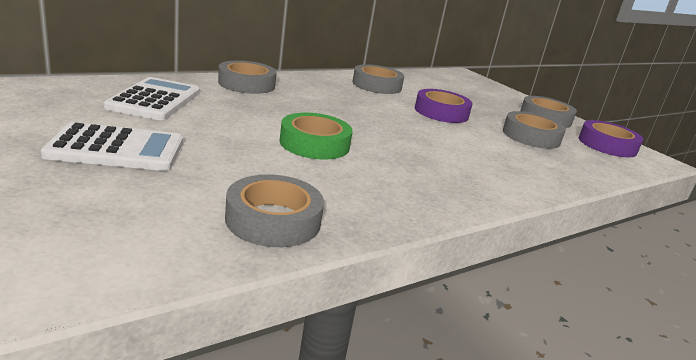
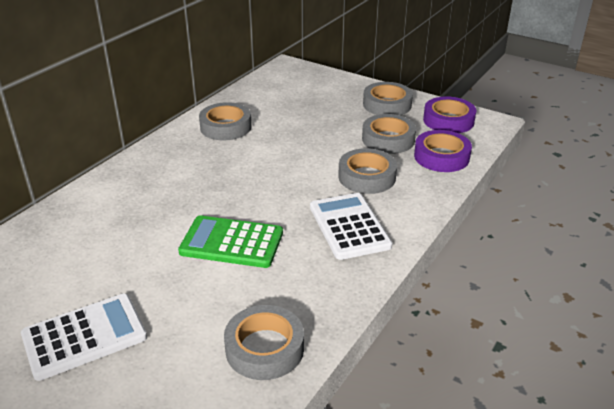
camera: 20 degrees left, 10 degrees up
(155, 100) = (55, 255): white calculator -> white calculator (349, 226)
(246, 84) = (113, 186): grey tape -> grey tape (367, 177)
(314, 144) = (231, 242): green tape -> green calculator
(441, 112) = (302, 141): purple tape -> purple tape (441, 157)

